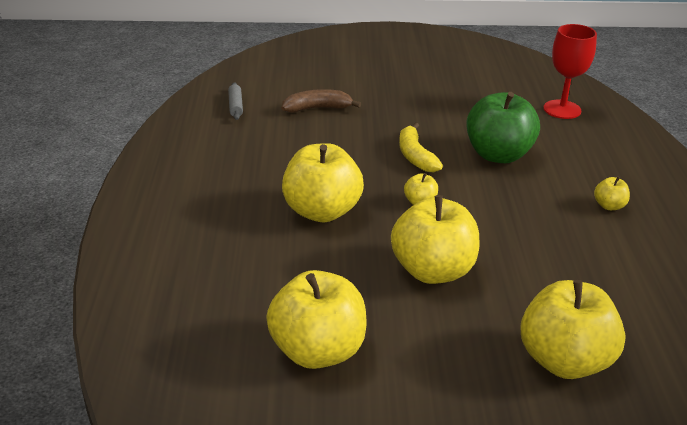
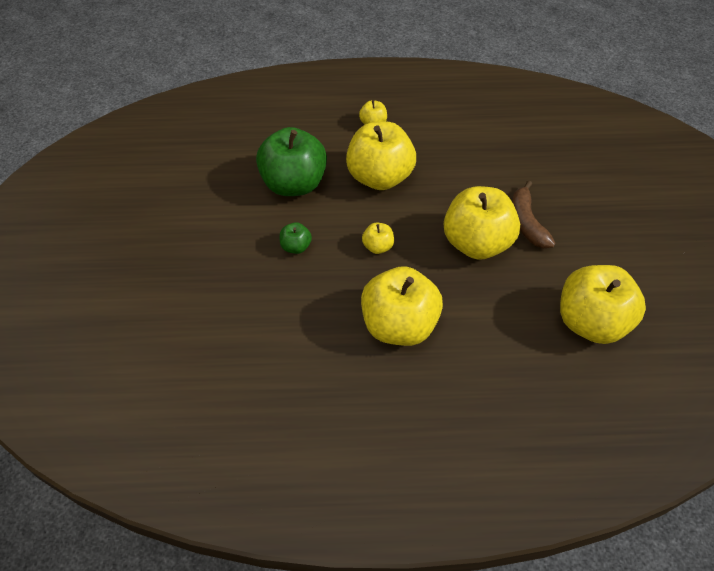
camera: 90 degrees left, 20 degrees up
(235, 106) = (172, 429): grey rolling pin -> none
(317, 108) = (187, 335): brown banana -> brown banana (527, 222)
(415, 156) = (296, 246): yellow banana -> green apple
(562, 109) = (210, 128): red goblet -> none
(564, 360) = (561, 176): yellow apple -> yellow apple (380, 177)

